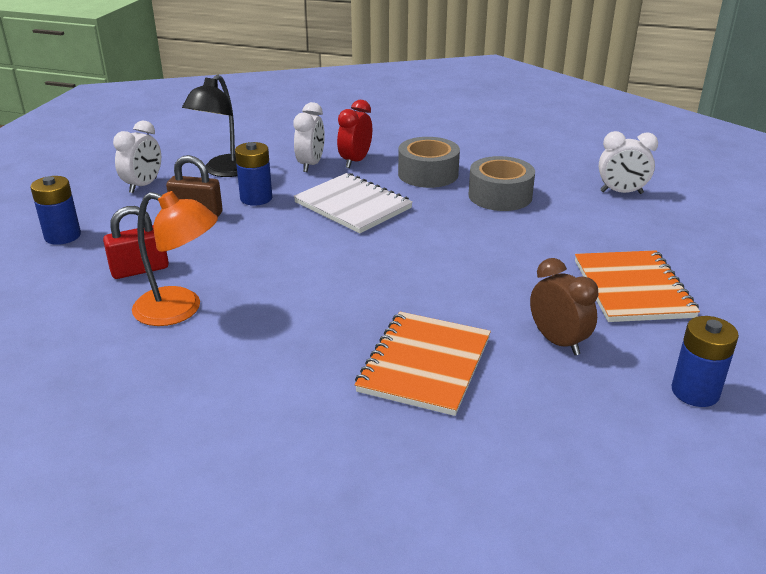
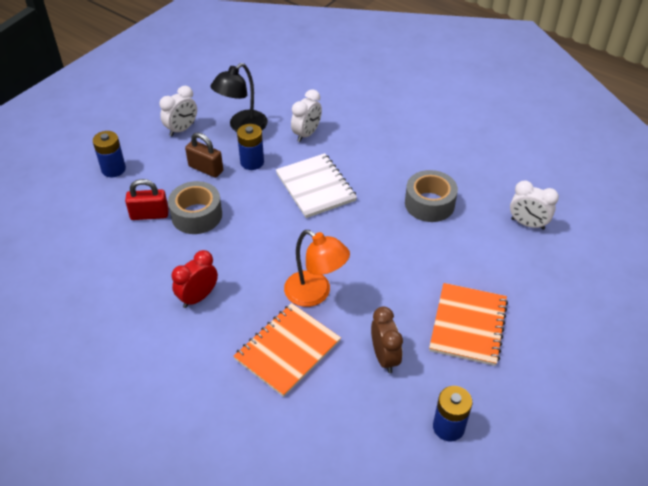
camera: 20 degrees right, 15 degrees up
(180, 310) = (160, 258): orange lamp -> orange lamp (315, 294)
(355, 161) = (341, 138): red clock -> red clock (198, 297)
(428, 174) = (388, 165): grey tape -> grey tape (197, 215)

